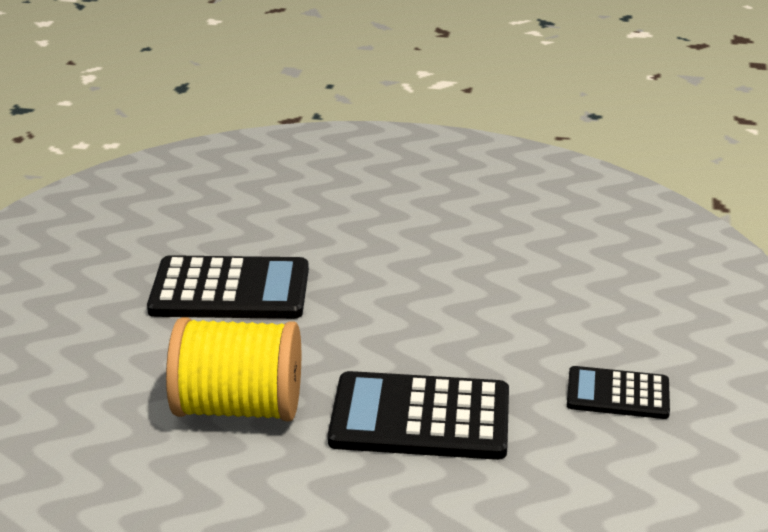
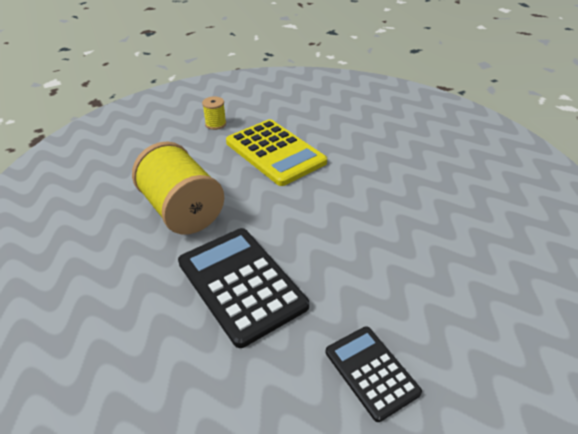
camera: 50 degrees right, 10 degrees up
(91, 304) = (215, 124): none -> yellow spool
(230, 290) = (275, 152): black calculator -> yellow calculator

